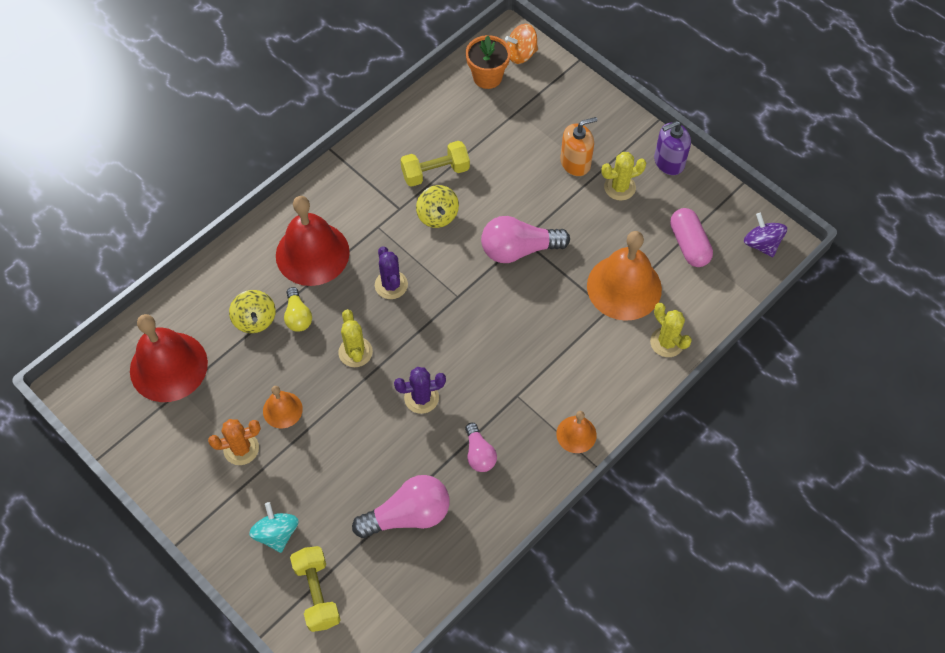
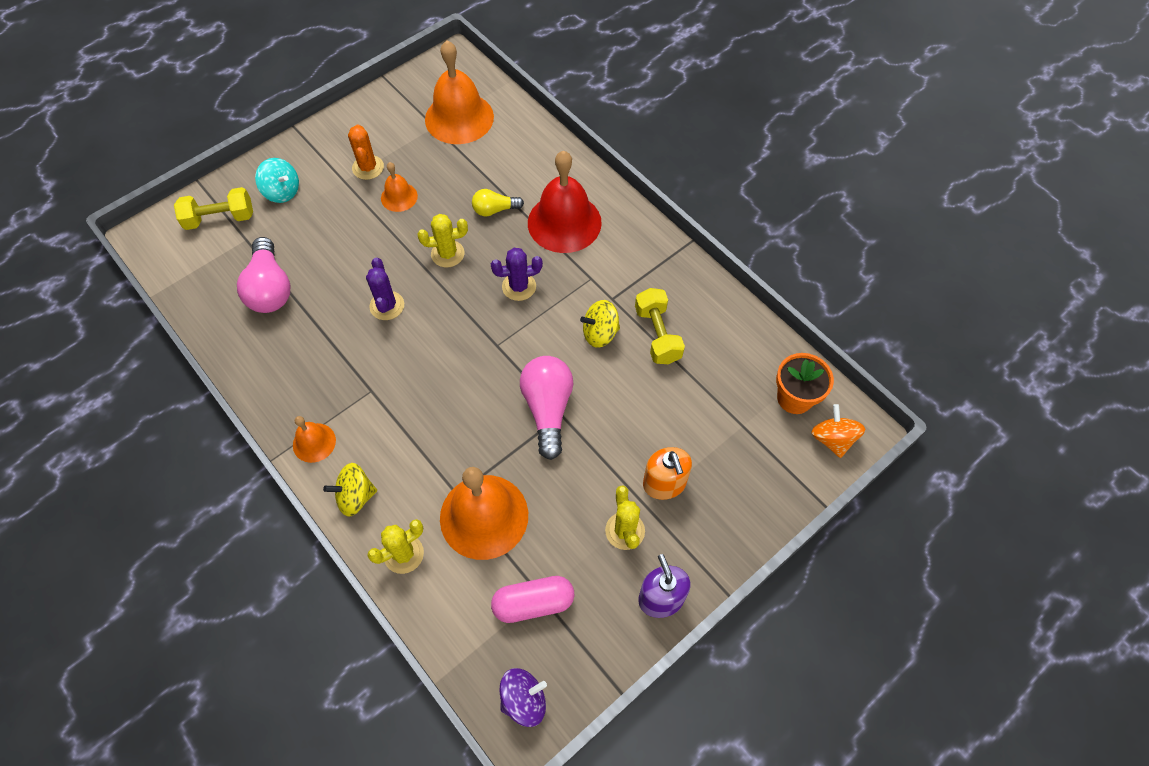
camera: 95 degrees right, 0 degrees up
(168, 366) = (459, 118): red bell -> orange bell
(255, 319) = (496, 177): yellow spinning top -> yellow spinning top (355, 496)
(277, 533) = (282, 191): turquoise spinning top -> turquoise spinning top turned 45 degrees clockwise
(479, 454) = (315, 351): pink light bulb -> none

